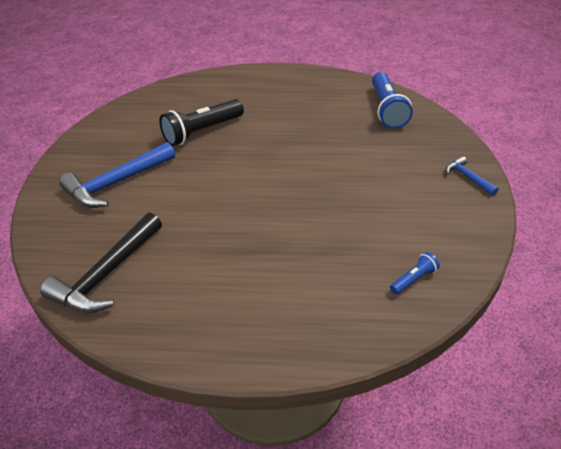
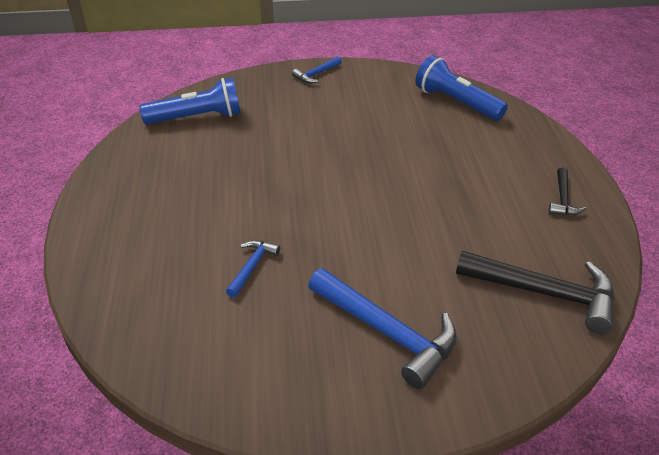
camera: 100 degrees left, 0 degrees up
(202, 132) = (252, 267): black flashlight -> blue hammer
(217, 327) = (563, 199): none -> black hammer
(413, 279) = (456, 102): blue flashlight -> blue flashlight, size x2.06

